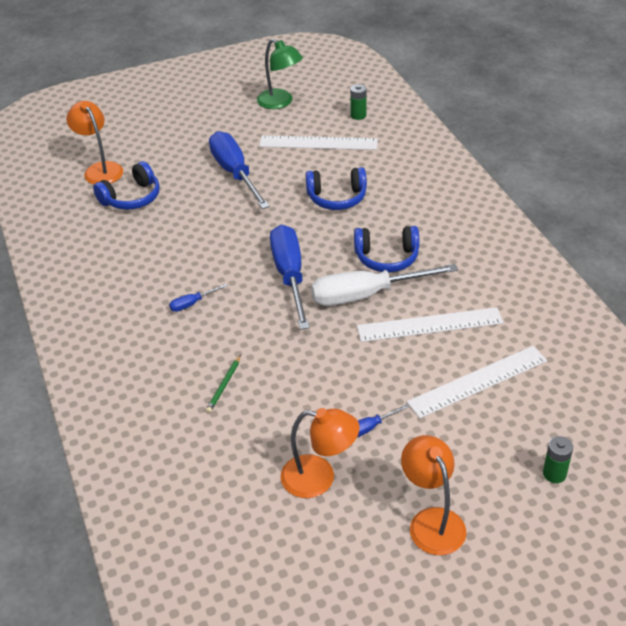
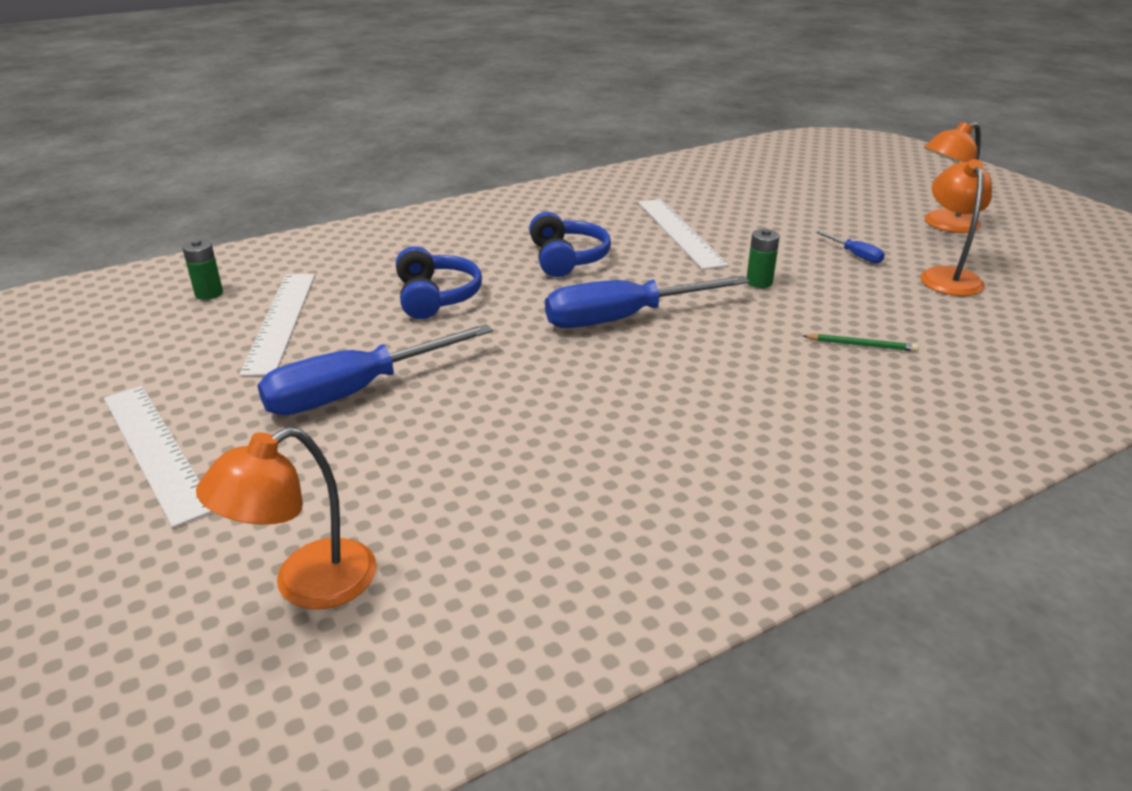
camera: 100 degrees left, 10 degrees down
(131, 198) = (427, 509): blue headphones -> none
(192, 303) = (715, 391): blue screwdriver -> none
(280, 102) = (125, 367): green lamp -> none
(366, 295) = (643, 267): white screwdriver -> none
(478, 381) = (752, 210): white ruler -> white ruler (155, 450)
(554, 474) = (843, 183): green battery -> green battery (759, 282)

